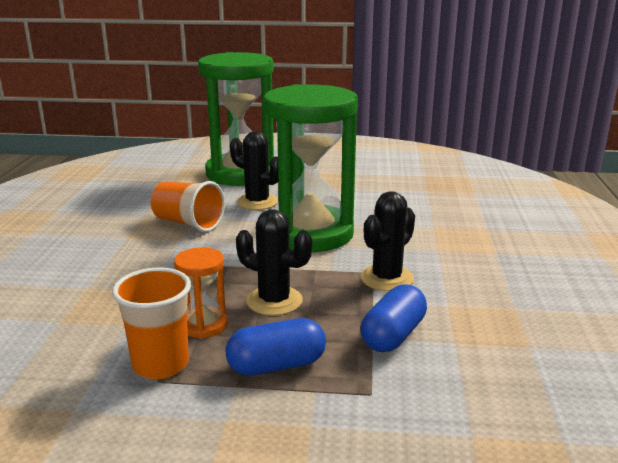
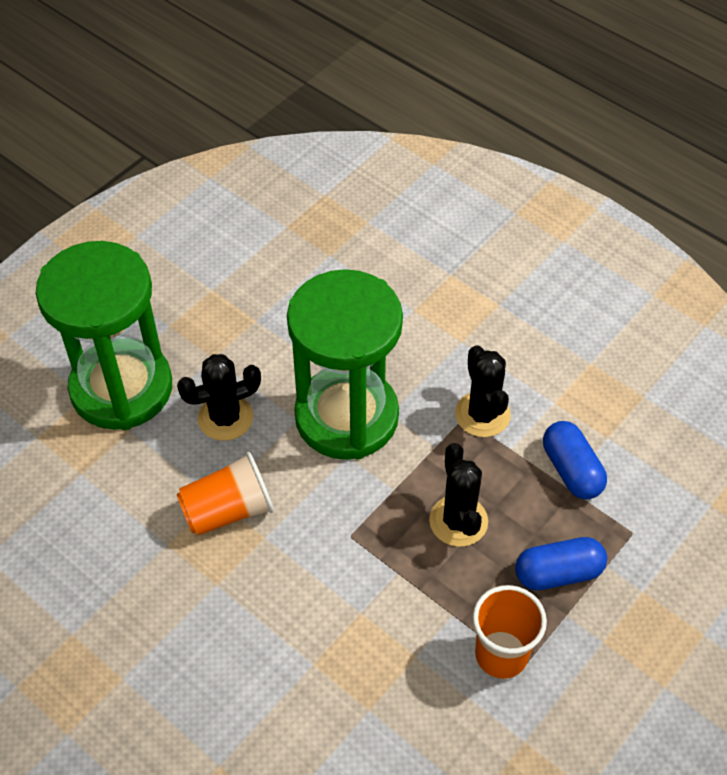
camera: 55 degrees left, 30 degrees up
(204, 325) = (461, 595): orange hourglass -> none
(274, 301) = (458, 521): black cactus -> black cactus turned 75 degrees counterclockwise
(276, 365) = (558, 573): blue capsule -> blue capsule turned 60 degrees clockwise

